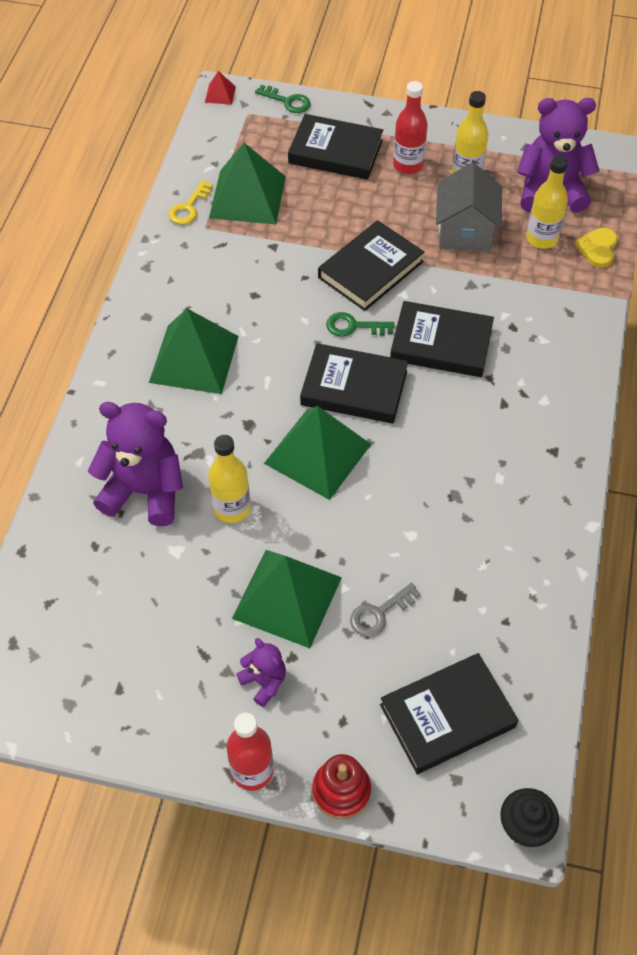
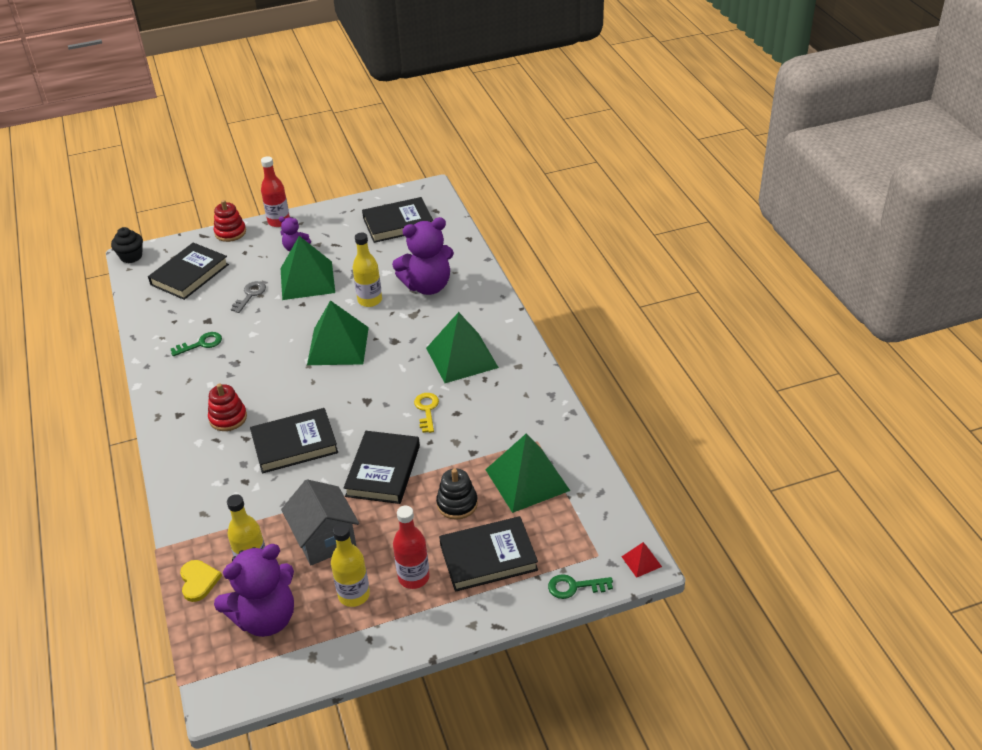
camera: 150 degrees right, 15 degrees down
(189, 207) = (564, 449): yellow key -> yellow key (427, 410)
(326, 206) = (457, 504): none -> black stacking toy
(354, 326) = (367, 426): green key -> green key (201, 344)
(354, 388) = (340, 389): black book -> black book (398, 223)
(498, 415) = (228, 418): none -> red stacking toy

